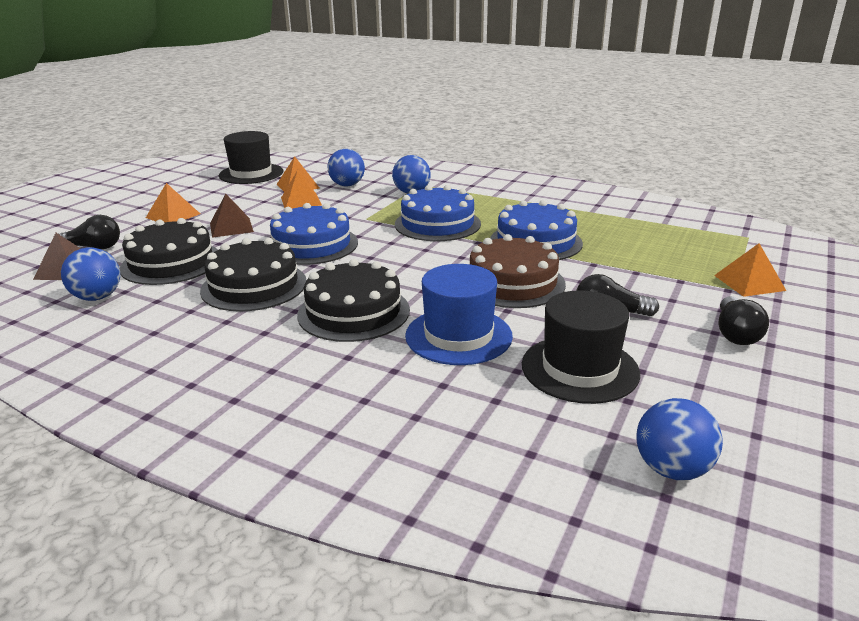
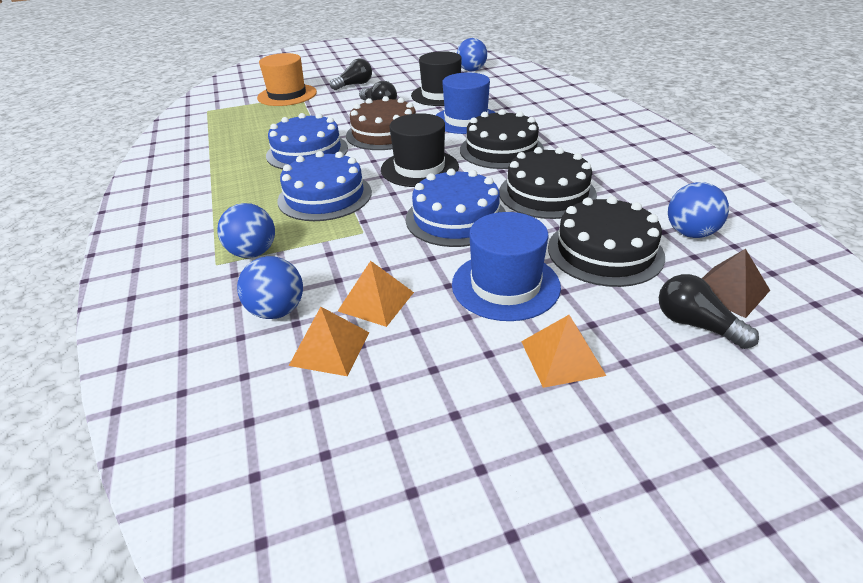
camera: 135 degrees left, 10 degrees up
(231, 227) = (505, 285): brown pyramid -> blue hat
(251, 173) = (334, 456): black hat -> black hat (419, 168)
(749, 283) = (287, 95): orange pyramid -> orange hat

